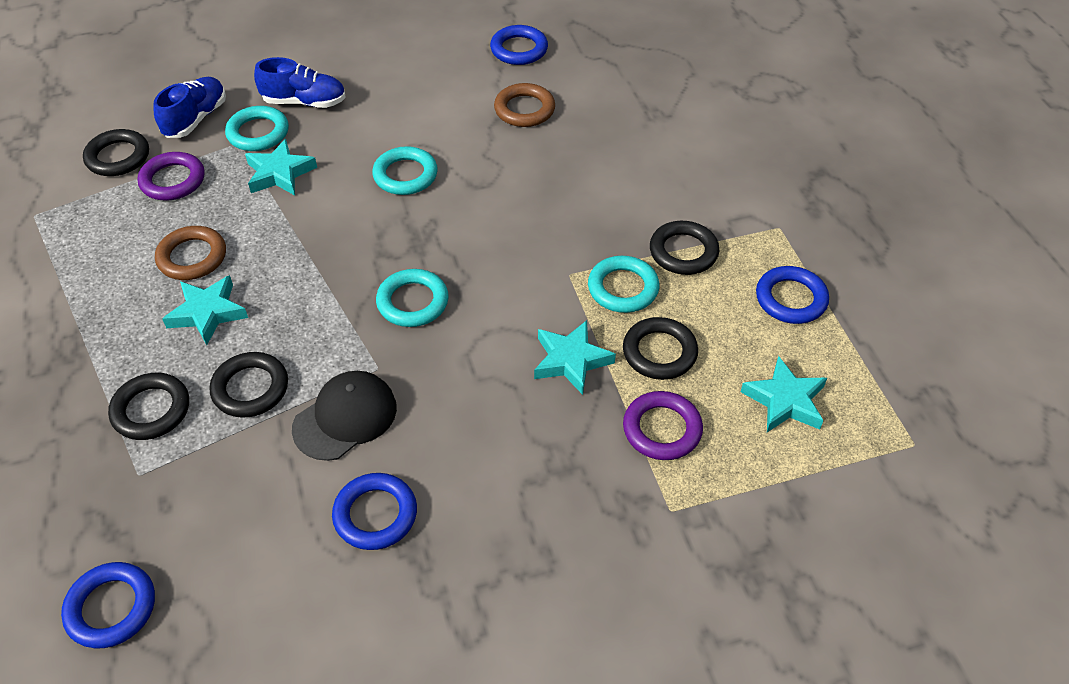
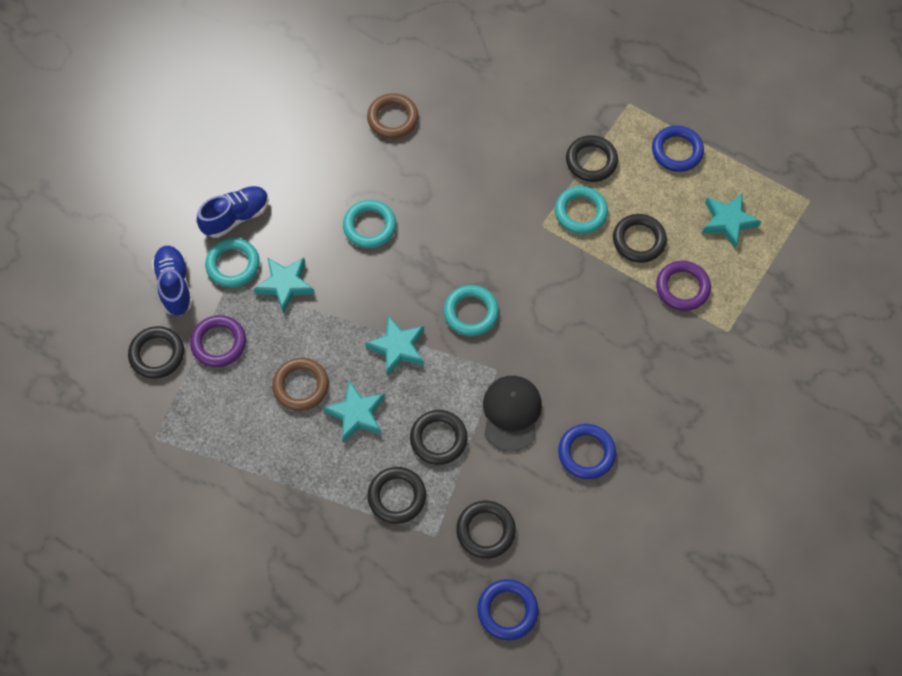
camera: 40 degrees left, 15 degrees up
(188, 509) = (485, 530): none -> black ring
(519, 49) = (337, 68): blue ring -> none
(571, 360) = (597, 282): turquoise star -> turquoise star (397, 347)

